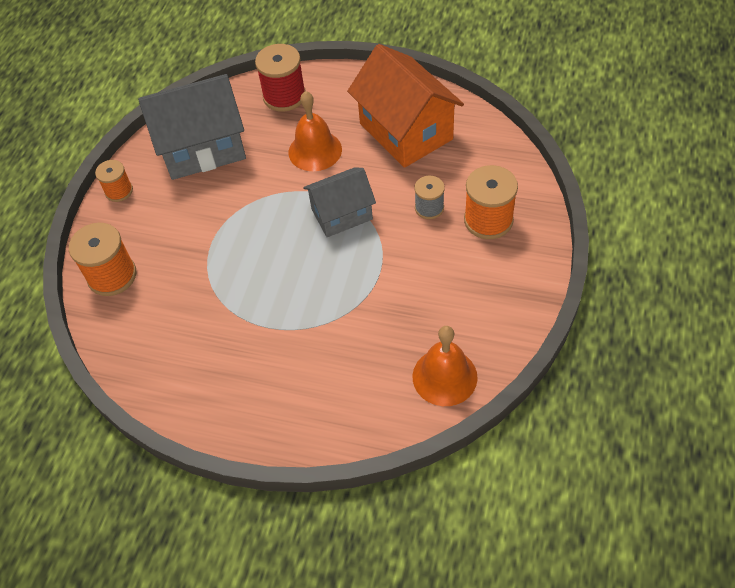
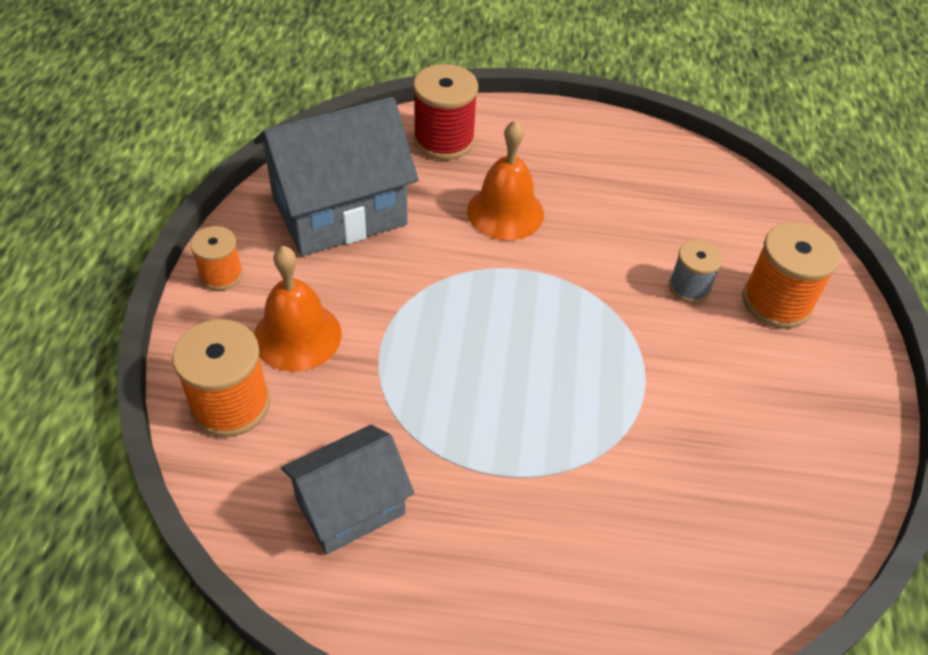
camera: 15 degrees left, 5 degrees down
(341, 214) = (567, 299): grey house -> grey house (350, 506)
(406, 131) = (626, 185): orange house -> none
(444, 376) = (788, 538): orange bell -> orange bell (297, 335)

